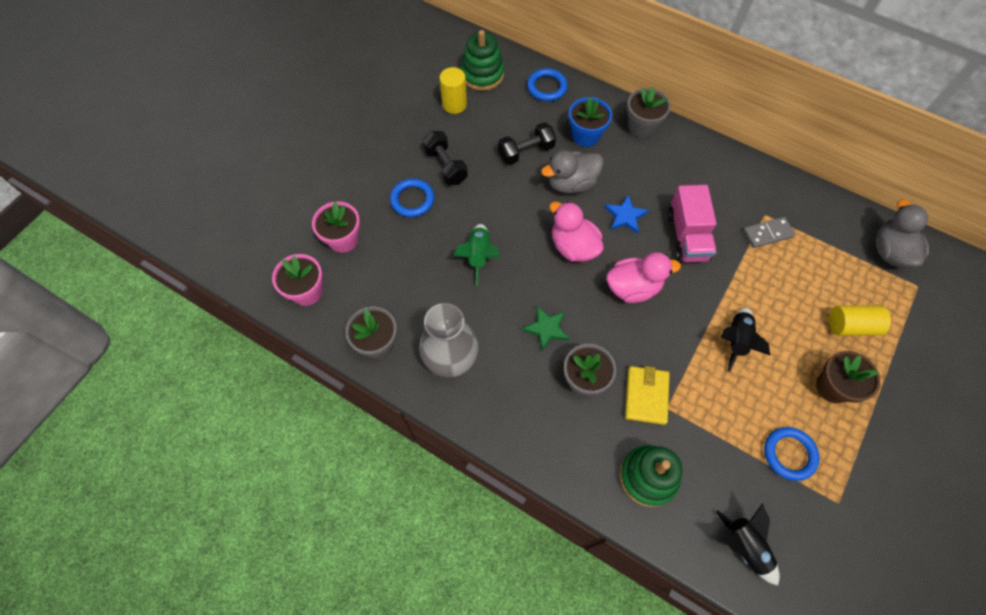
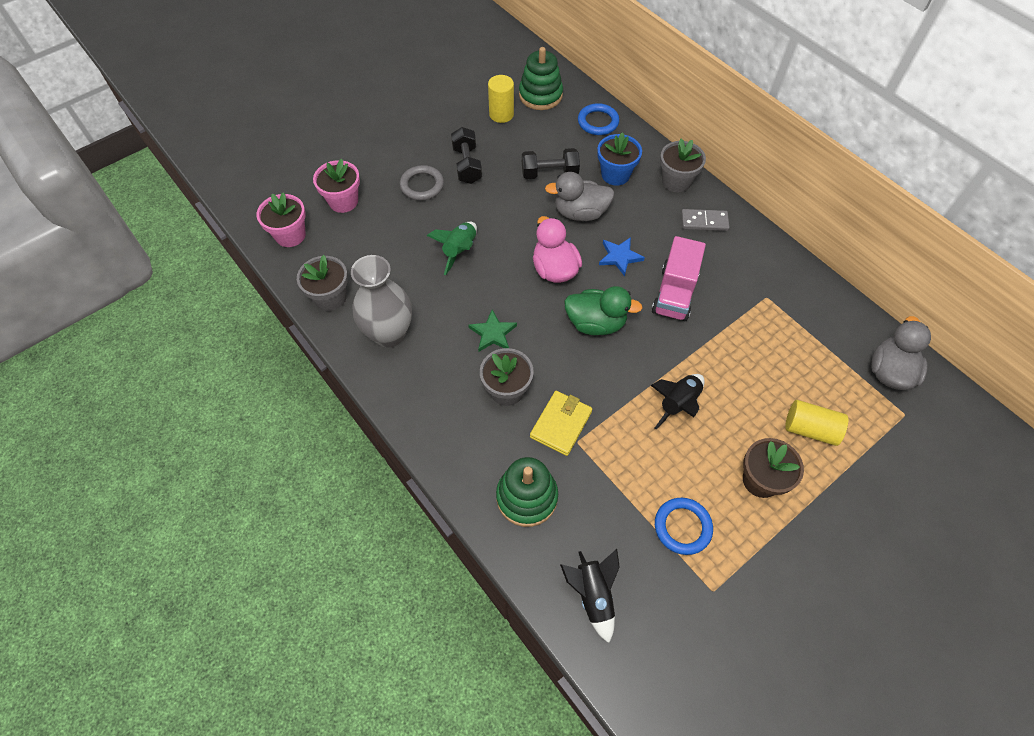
camera: 20 degrees right, 5 degrees down
(412, 200) = (422, 185): blue ring -> grey ring
(633, 288) = (596, 323): pink duck -> green duck
(767, 233) = (761, 315): grey domino -> grey domino (704, 221)

